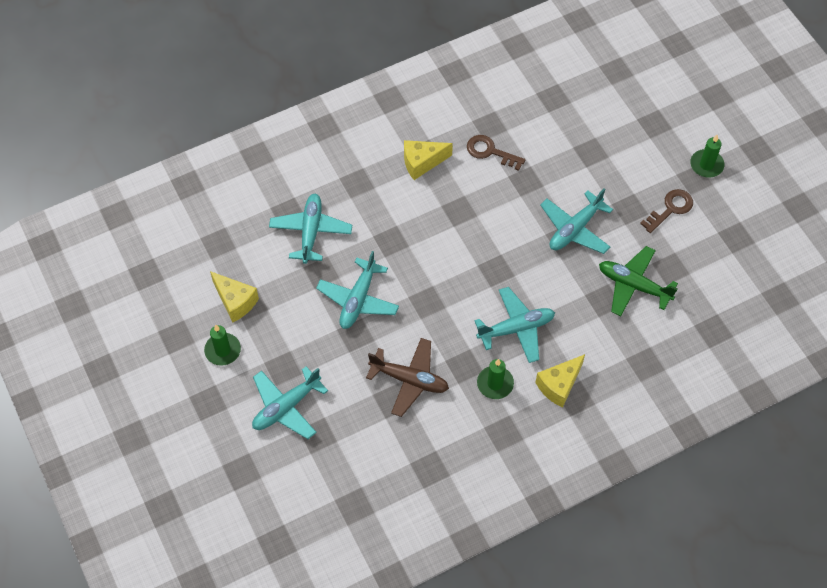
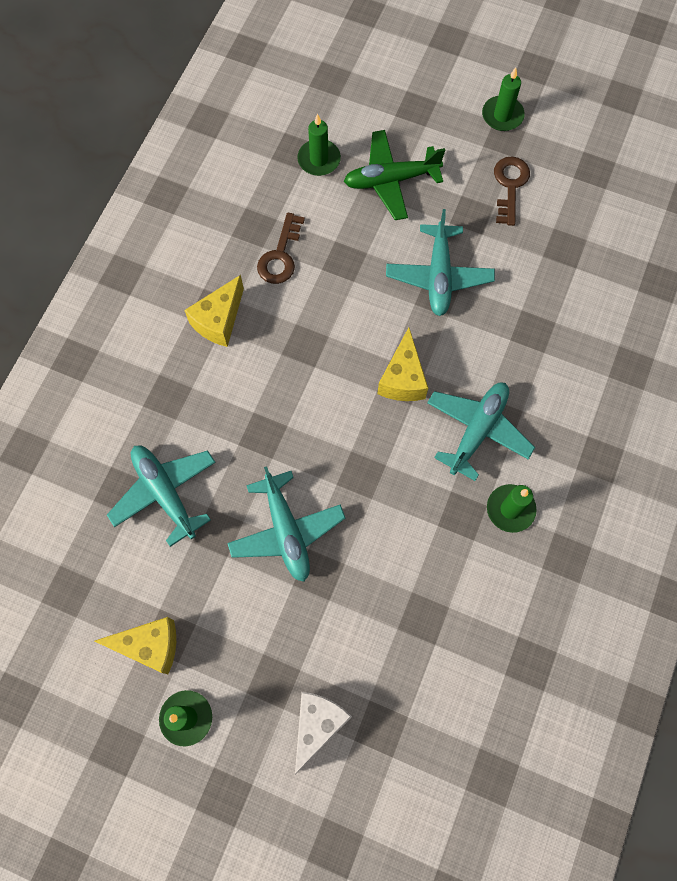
camera: 40 degrees left, 10 degrees up
(286, 407) = (318, 725): turquoise plane -> white cheese
(409, 380) = (421, 578): brown plane -> none
(490, 152) = (280, 255): brown key -> brown key turned 60 degrees counterclockwise
(559, 385) = (573, 458): yellow cheese -> yellow cheese (402, 378)
(564, 113) = (319, 159): none -> green candle
(633, 285) = (547, 293): green plane -> green plane (391, 180)

